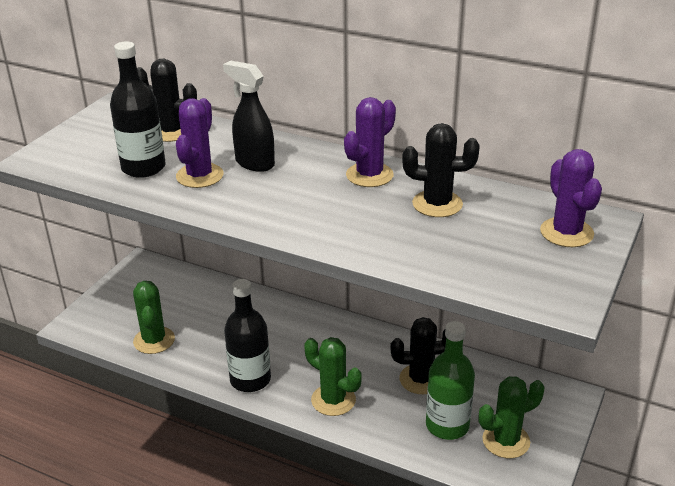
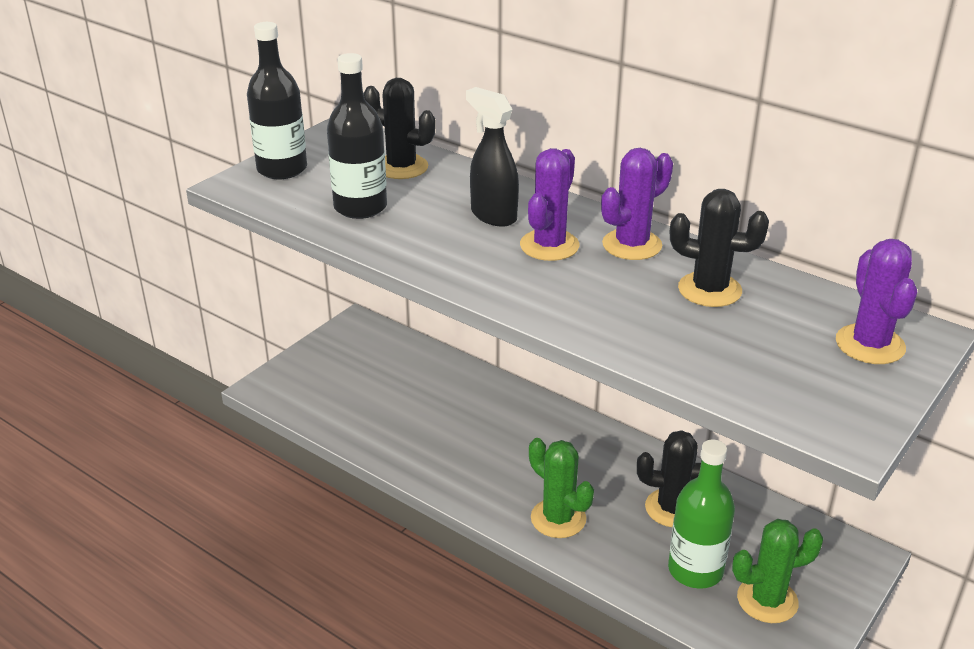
camera: 10 degrees right, 0 degrees up
(154, 340) = (355, 417): green cactus -> none
(199, 176) = (424, 224): purple cactus -> purple cactus (549, 245)
(250, 380) = (461, 480): black bottle -> black bottle (282, 169)

